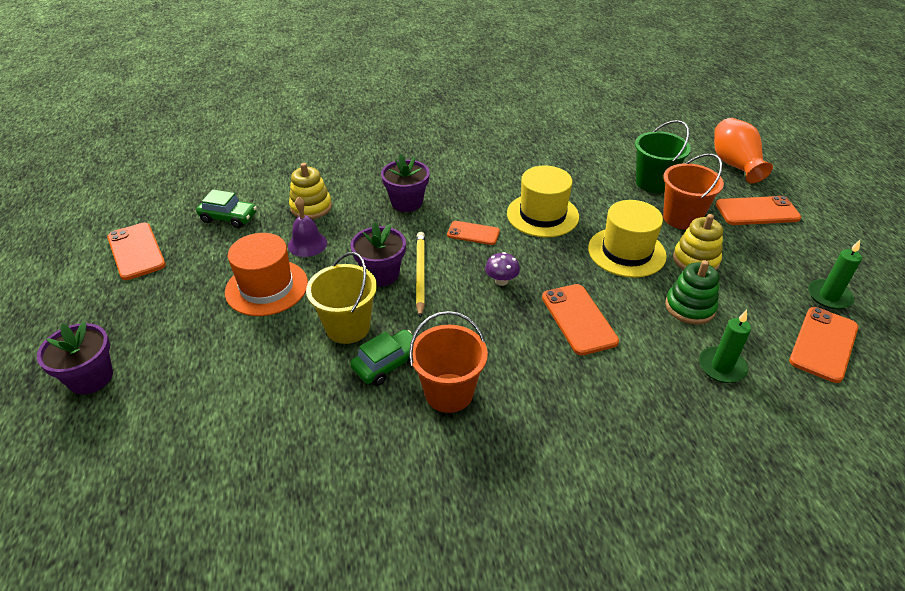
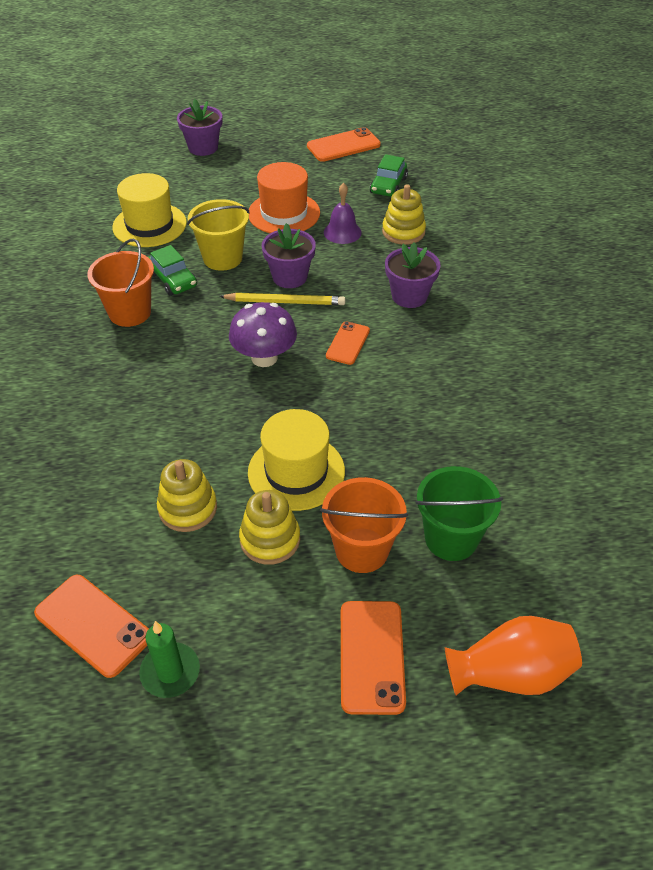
camera: 95 degrees right, 5 degrees up
(501, 281) = (264, 357): purple mushroom -> purple mushroom, size x1.82
(542, 215) = (378, 405): yellow hat -> yellow hat (149, 225)
(578, 319) = (194, 408): orange phone -> none
(690, 307) = (187, 508): green stacking toy -> yellow stacking toy
(721, 367) = (94, 510): green candle -> none

